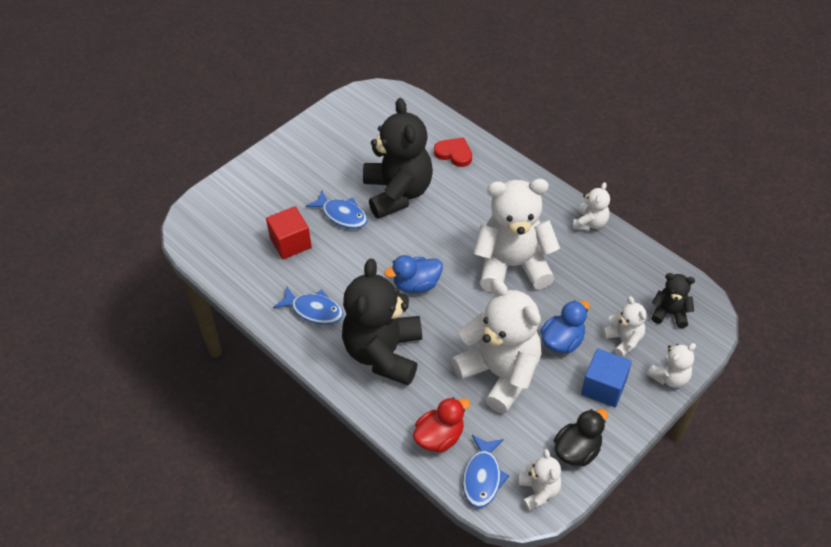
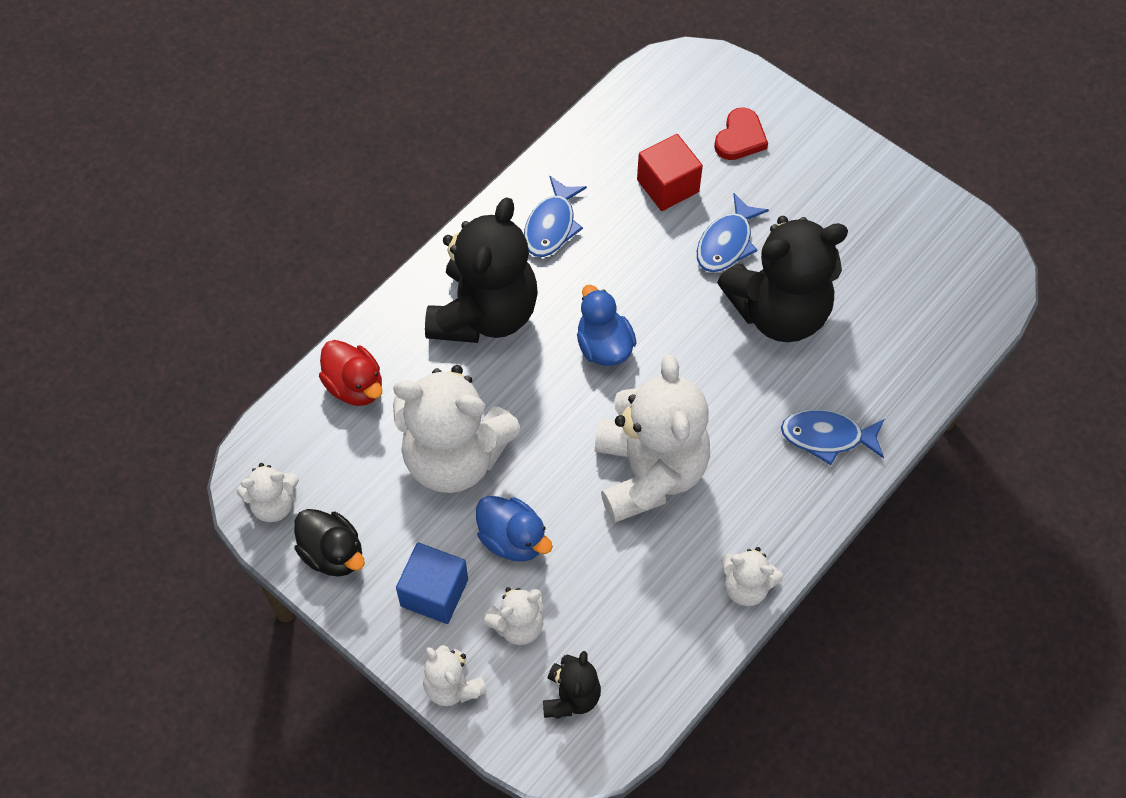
camera: 85 degrees right, 10 degrees up
(384, 353) = (484, 313): black teddy bear -> black teddy bear turned 105 degrees clockwise
(454, 153) = (874, 385): red heart -> red heart (740, 138)
(482, 477) = (296, 438): blue fish -> blue fish (827, 437)
(500, 374) = (454, 457): white teddy bear -> white teddy bear turned 60 degrees clockwise

